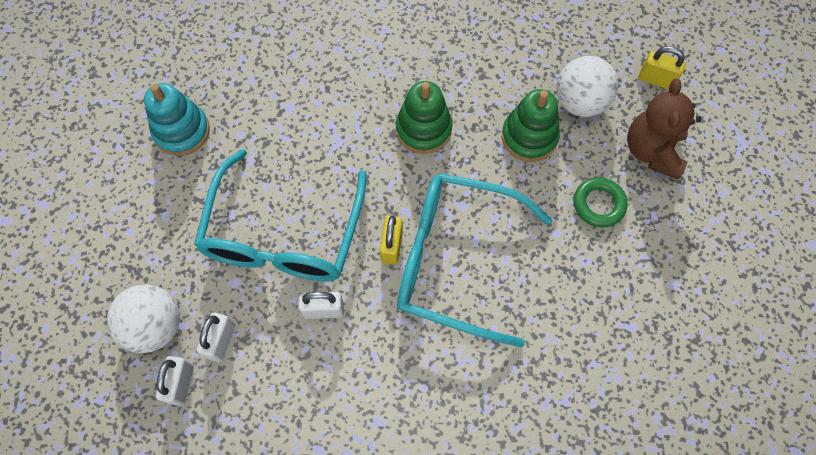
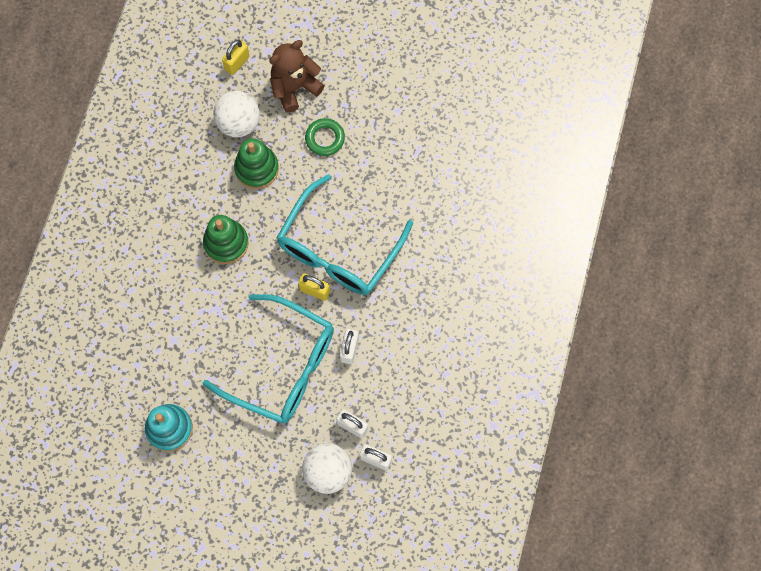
camera: 75 degrees left, 5 degrees up
(652, 151) = (294, 87): brown teddy bear -> brown teddy bear turned 120 degrees clockwise

